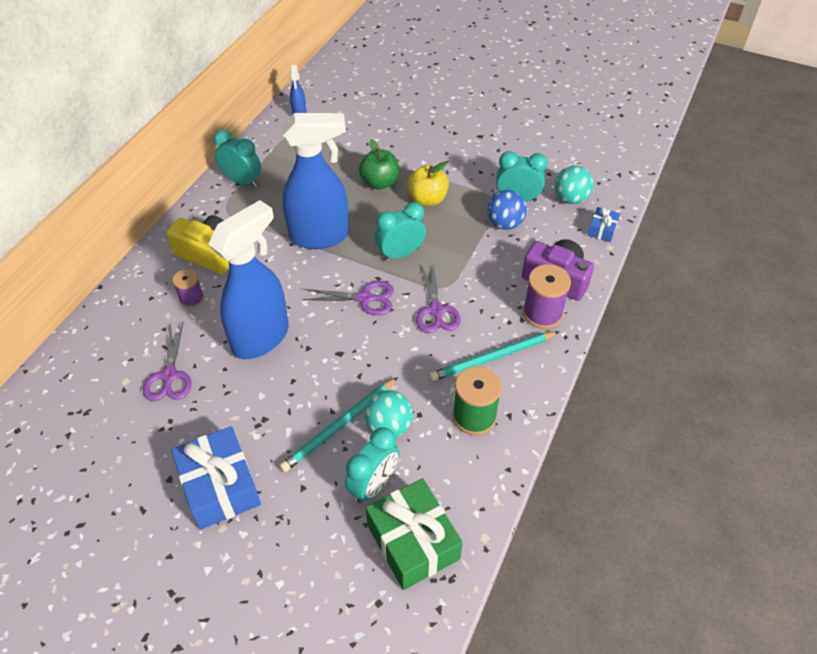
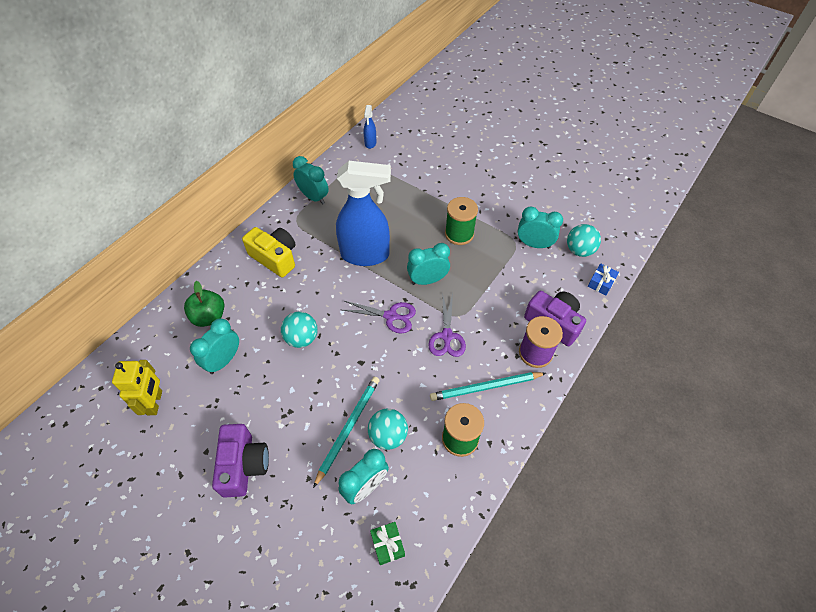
camera: 10 degrees right, 5 degrees up
(92, 435) = (155, 402): none -> yellow robot
(169, 376) = (224, 360): purple scissors -> turquoise clock
(192, 299) = (254, 295): purple spool -> none
(220, 486) = (244, 465): blue gift -> purple camera
(261, 338) = (302, 338): blue spray bottle -> turquoise ball
(339, 426) = (348, 428): turquoise pencil -> turquoise pencil turned 150 degrees clockwise
(380, 183) = (423, 213): green apple -> green apple (209, 317)
(413, 541) = (387, 544): green gift -> green gift, size x0.48
(427, 199) = (459, 234): yellow apple -> green spool
(505, 224) = (519, 265): blue ball -> none

